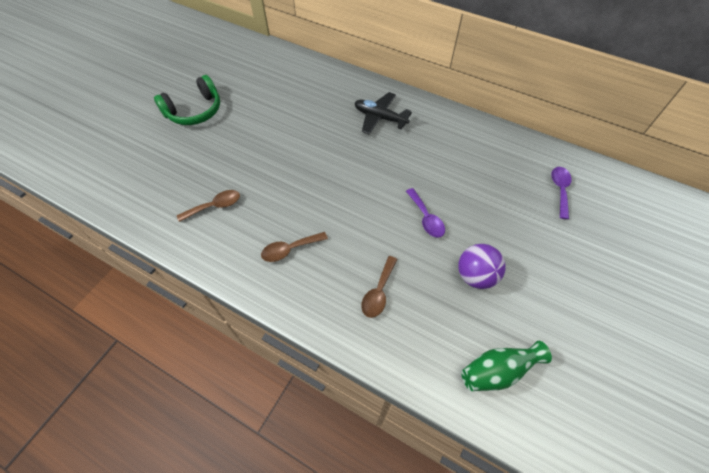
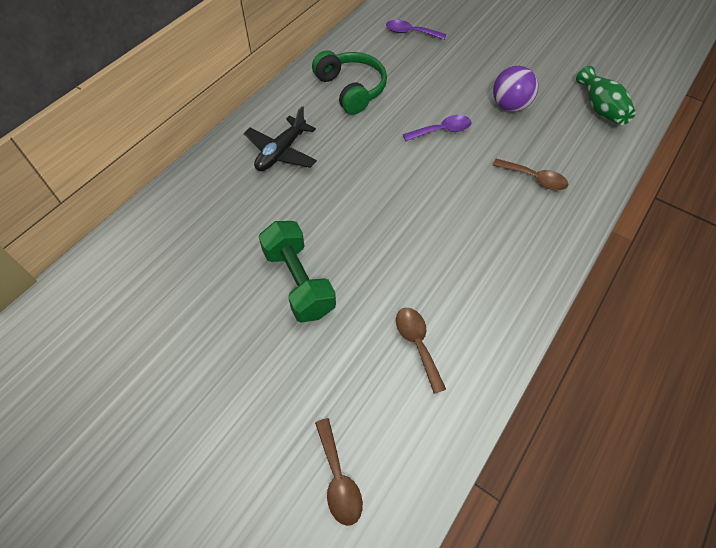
camera: 85 degrees left, 0 degrees up
(194, 111) = (207, 391): green headphones -> green headphones (351, 89)
(266, 140) = (299, 281): none -> green dumbbell
(289, 249) = (486, 255): brown spoon -> brown spoon (338, 479)

